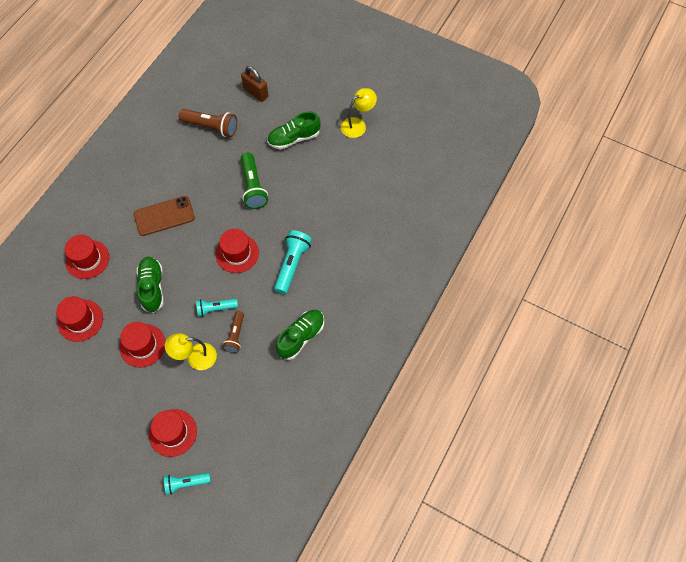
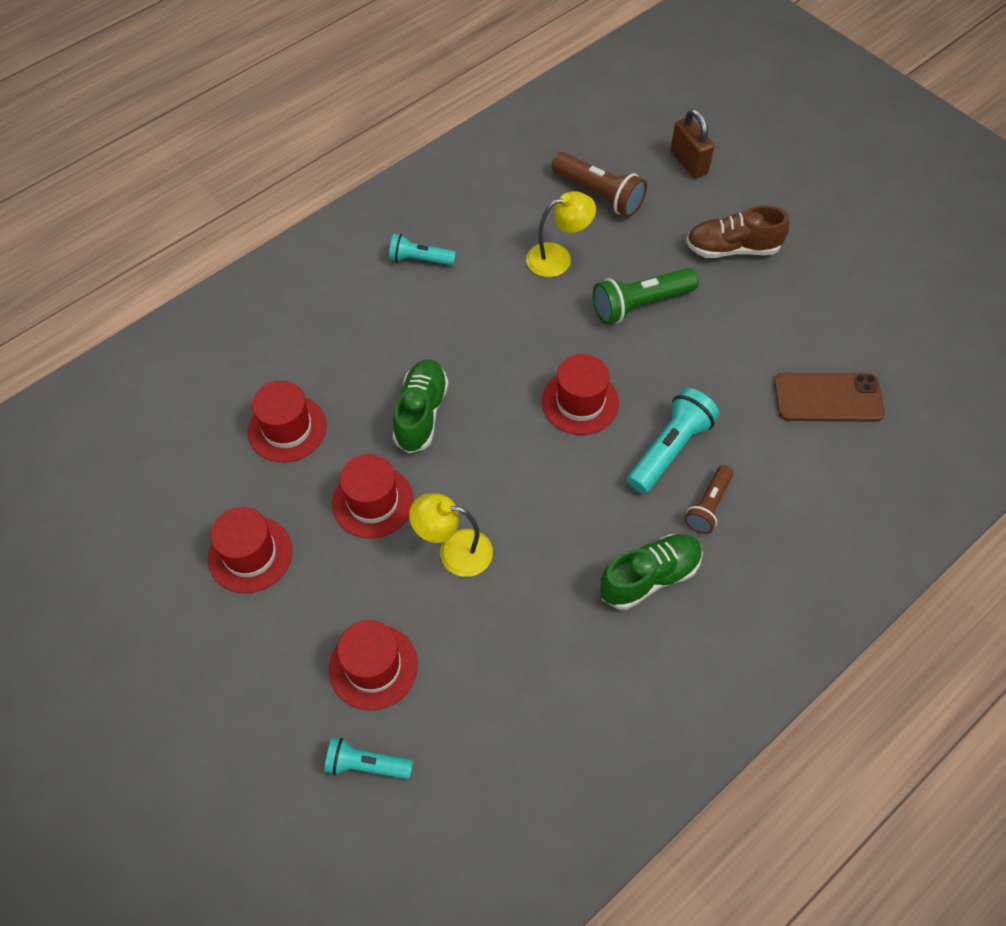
camera: 20 degrees right, 5 degrees down
(87, 259) = (333, 337): red hat -> red hat (250, 554)
(164, 216) = (478, 307): brown phone -> brown phone (828, 398)
(215, 309) = (515, 481): turquoise flashlight -> turquoise flashlight (420, 259)
(235, 335) = (535, 537): brown flashlight -> brown flashlight (708, 506)
(253, 187) = (640, 304): green flashlight -> green flashlight turned 60 degrees clockwise
(294, 138) = (732, 248): green shoe -> brown shoe
(357, 124) = (849, 257): yellow lamp -> yellow lamp (558, 257)

